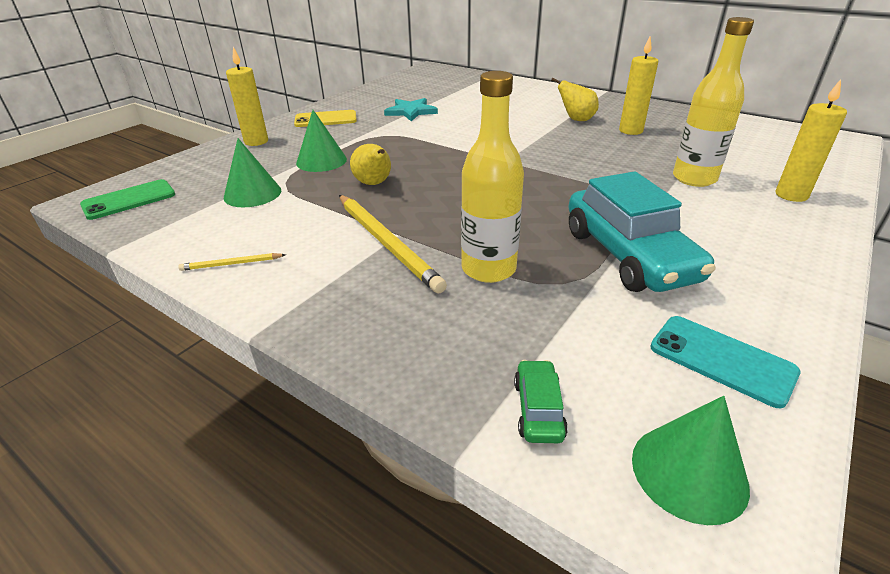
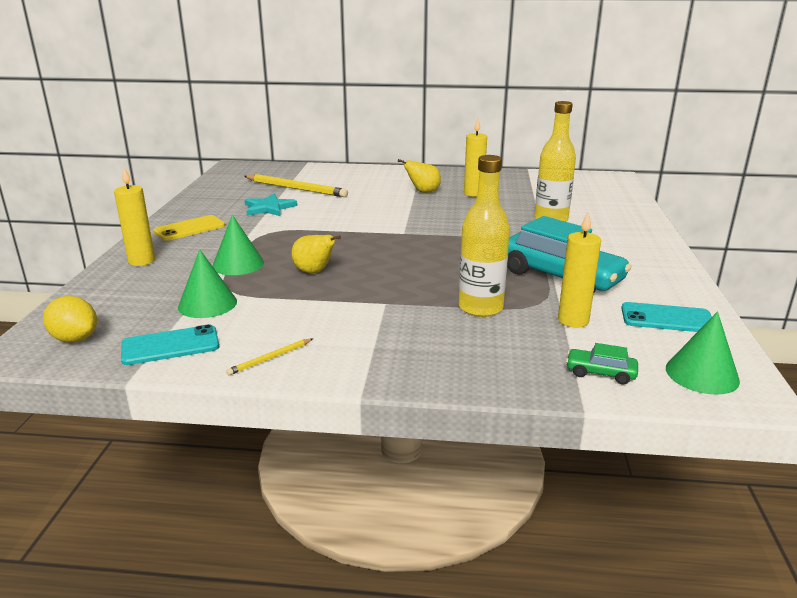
camera: 30 degrees left, 10 degrees down
(129, 200) = (75, 339): green phone -> yellow lemon
(178, 226) = (170, 346): none -> turquoise phone
(387, 243) = (384, 311): yellow pencil -> yellow pencil (296, 188)
(538, 409) = (600, 373): green car -> green car turned 45 degrees counterclockwise
(791, 195) = (617, 219): yellow candle -> yellow candle (573, 321)

